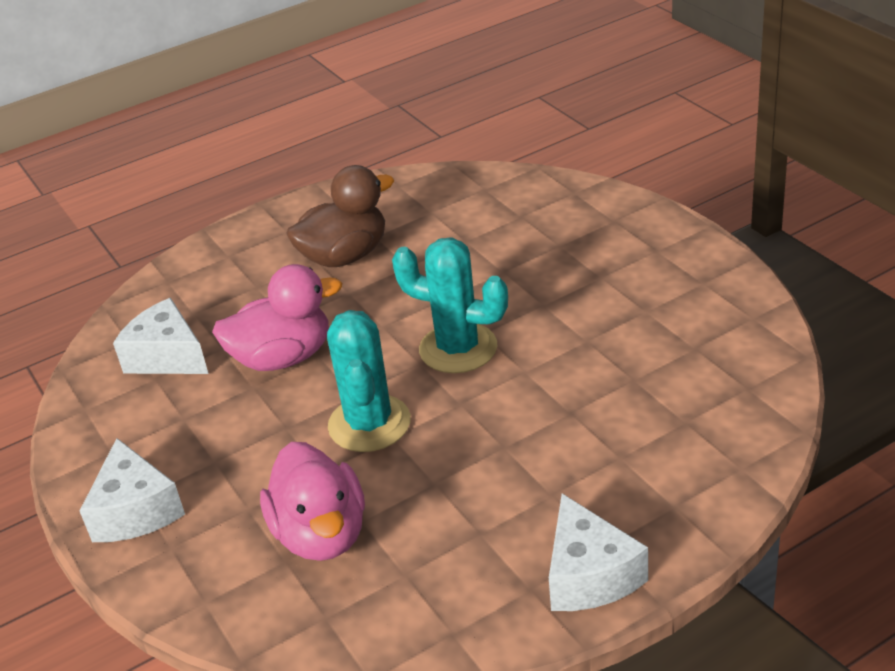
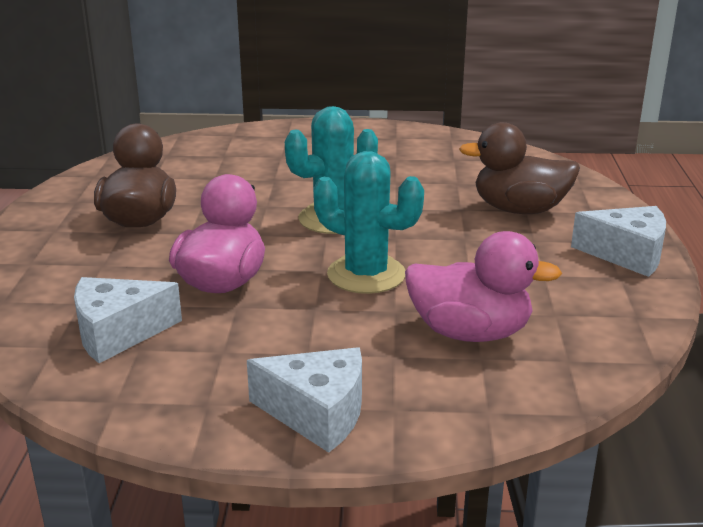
camera: 60 degrees left, 10 degrees down
(615, 452) = (519, 210): none -> brown duck

